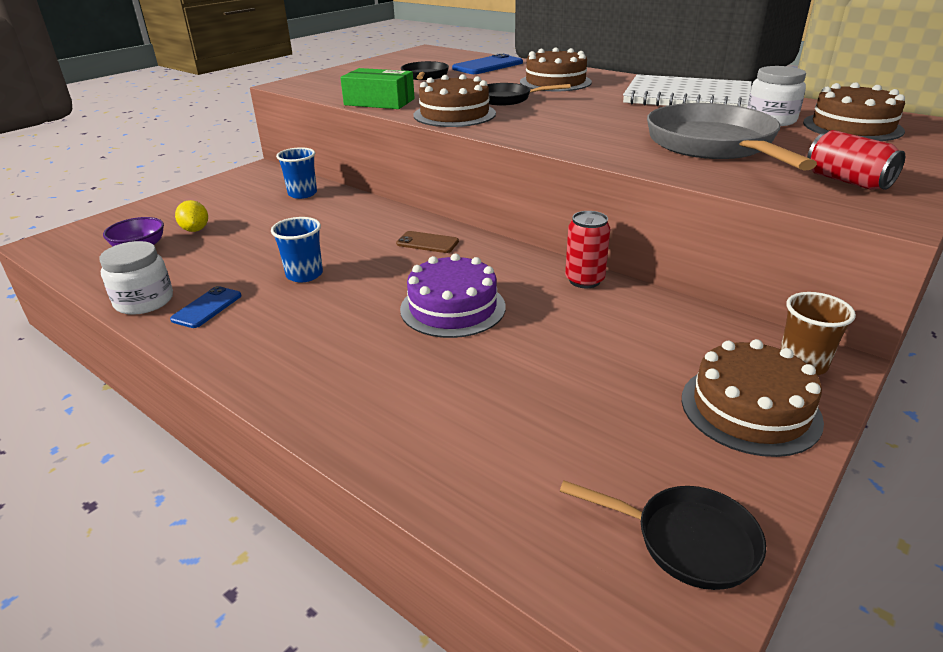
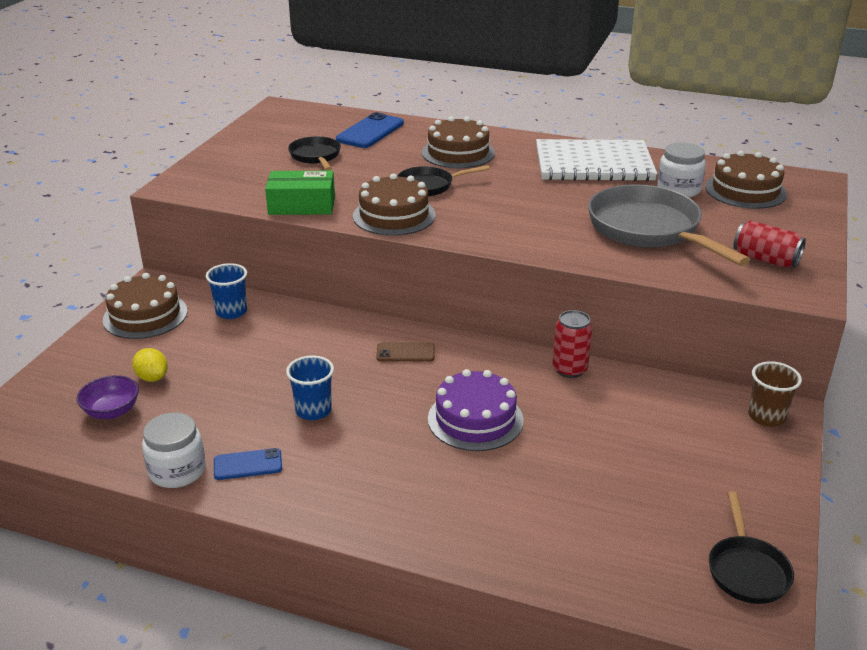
camera: 20 degrees left, 0 degrees up
(207, 307) = (248, 465): blue phone -> blue phone turned 75 degrees clockwise
(686, 541) = (746, 570): black pan -> black pan turned 90 degrees clockwise
(750, 409) = (746, 463): brown cake -> brown cake (145, 315)

